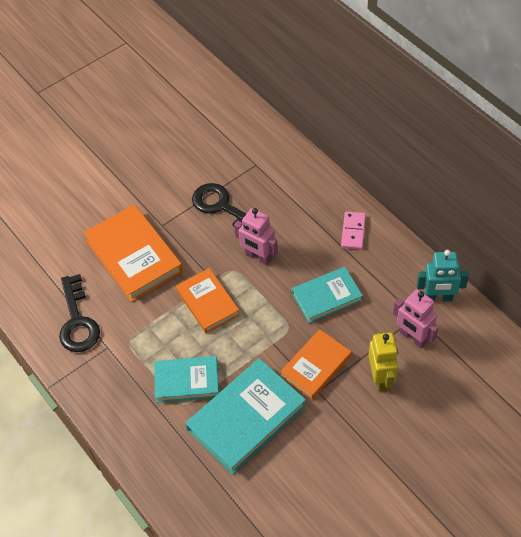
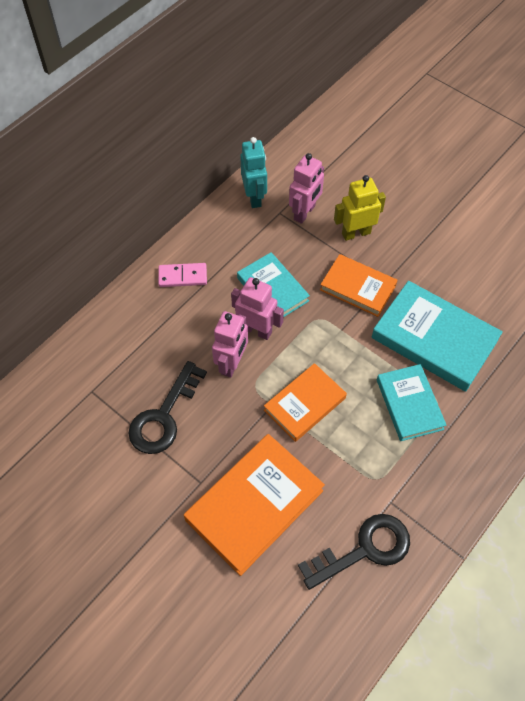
camera: 105 degrees left, 5 degrees up
(287, 279) = (256, 330): none -> pink robot

